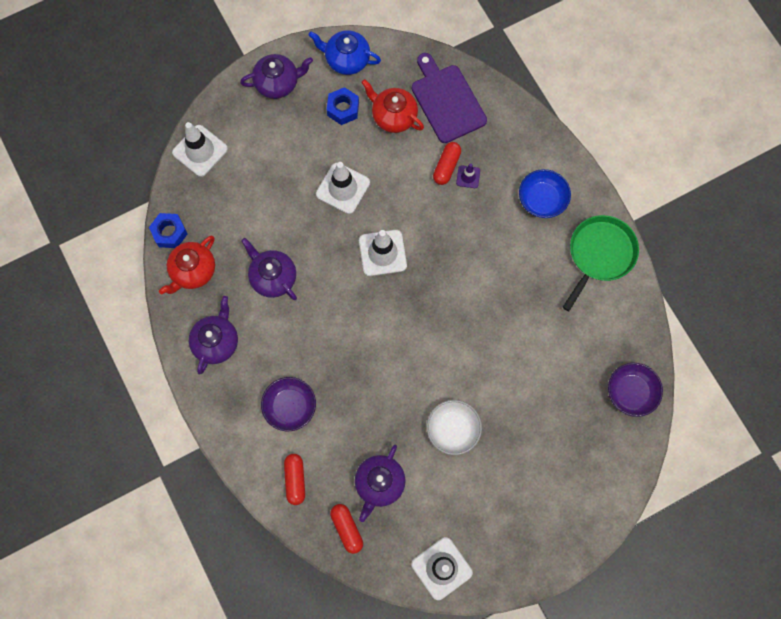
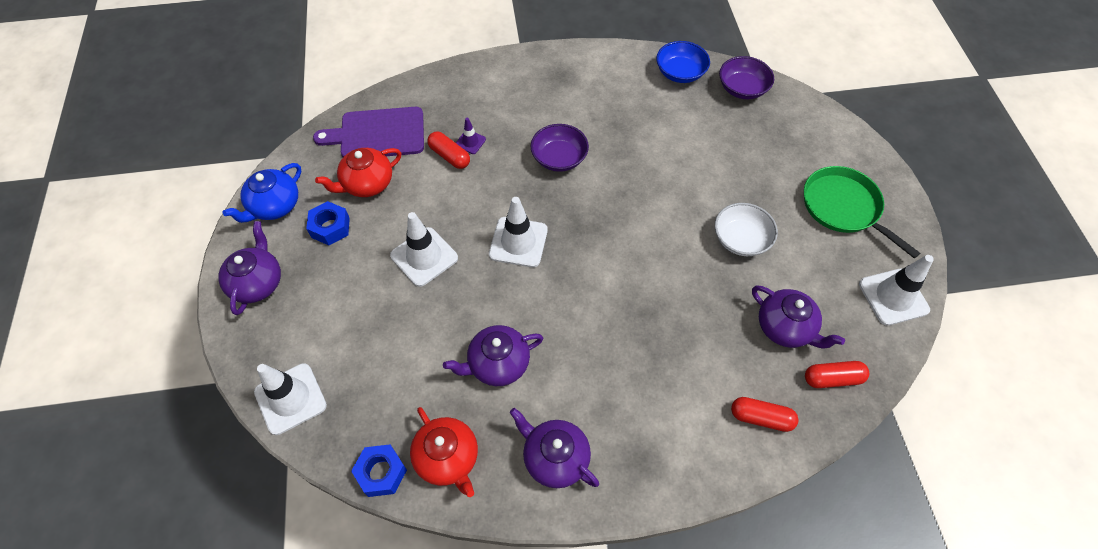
camera: 70 degrees left, 15 degrees down
(290, 406) = (667, 395): purple bowl -> purple bowl (559, 158)
(542, 199) = (524, 93): blue bowl -> blue bowl (680, 73)
(600, 254) = (599, 69): green pan -> green pan (843, 207)

